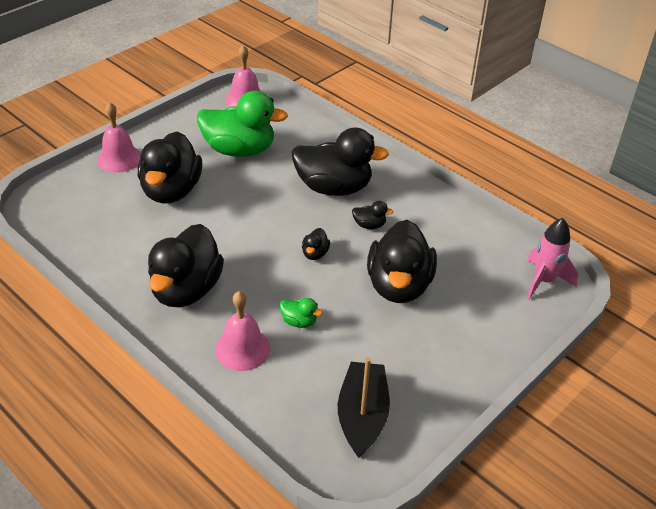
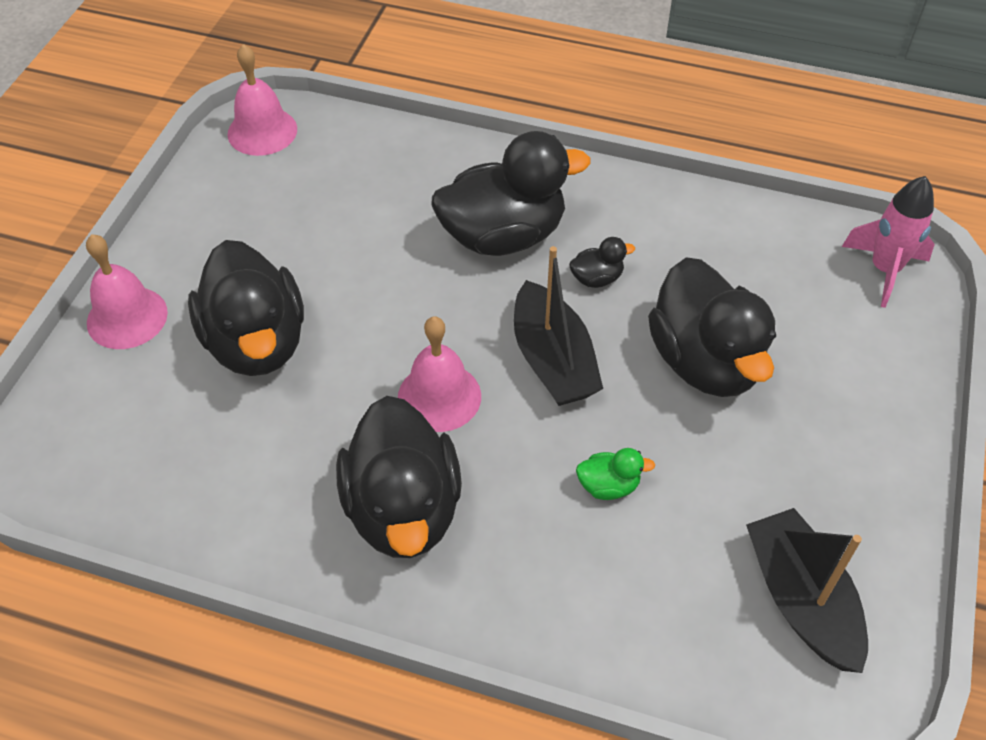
camera: 25 degrees left, 10 degrees up
(239, 150) = (315, 226): green duck -> none
(242, 349) = (559, 572): pink bell -> pink bell (439, 396)
(315, 254) = (553, 360): black duck -> black boat

